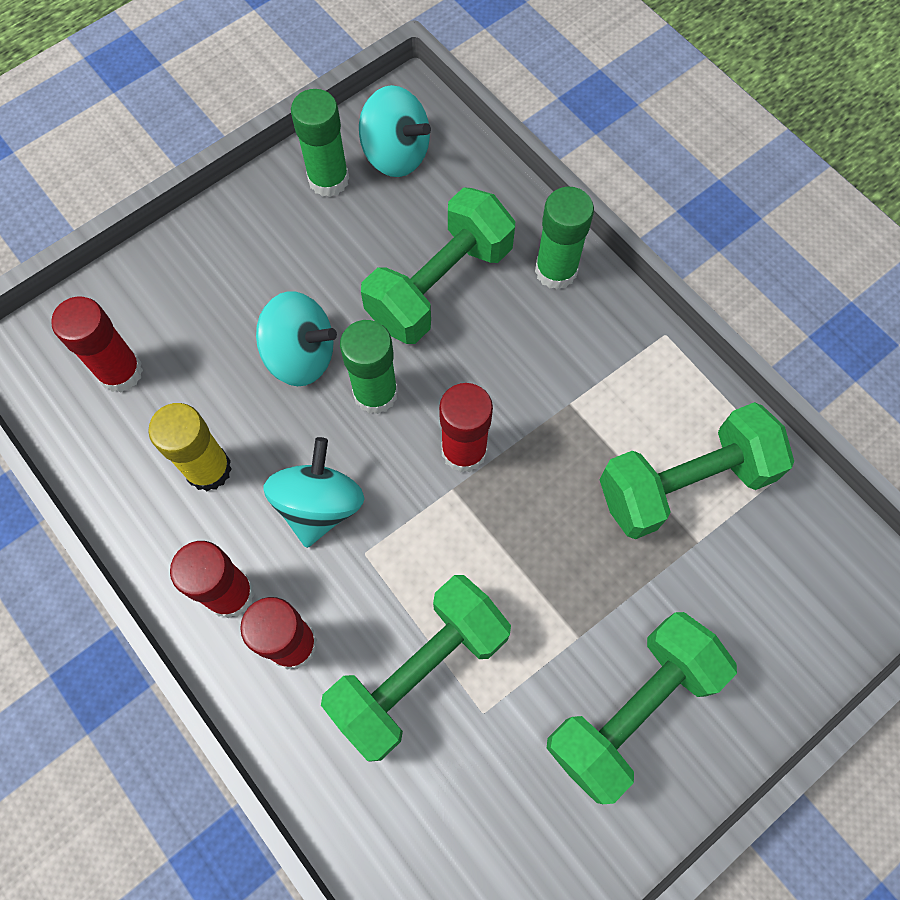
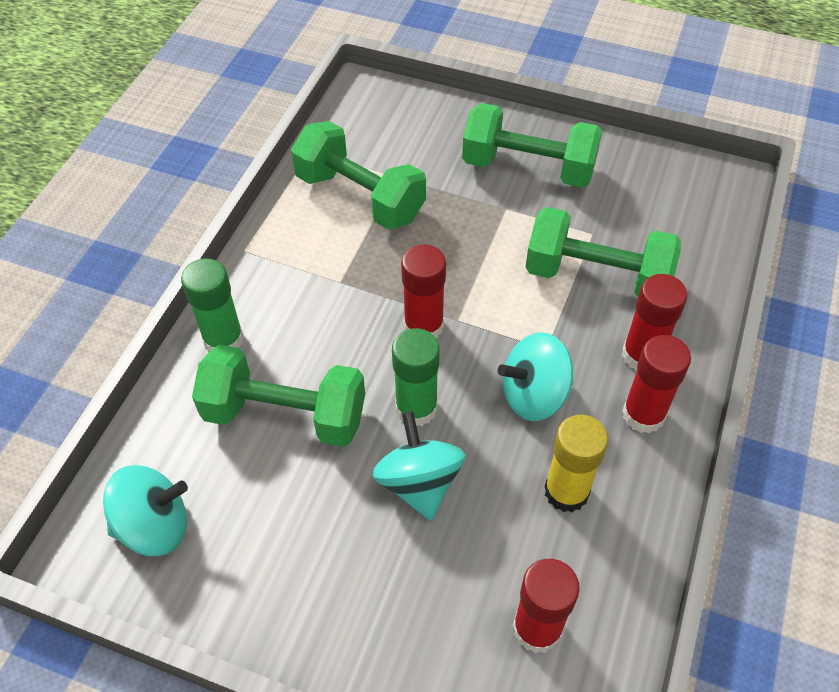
camera: 120 degrees left, 15 degrees down
(328, 179) = (216, 571): green glue stick -> none
(396, 154) = (154, 526): turquoise spinning top -> turquoise spinning top turned 75 degrees clockwise

